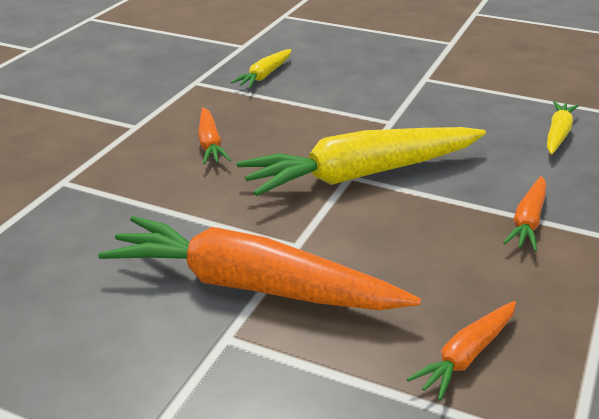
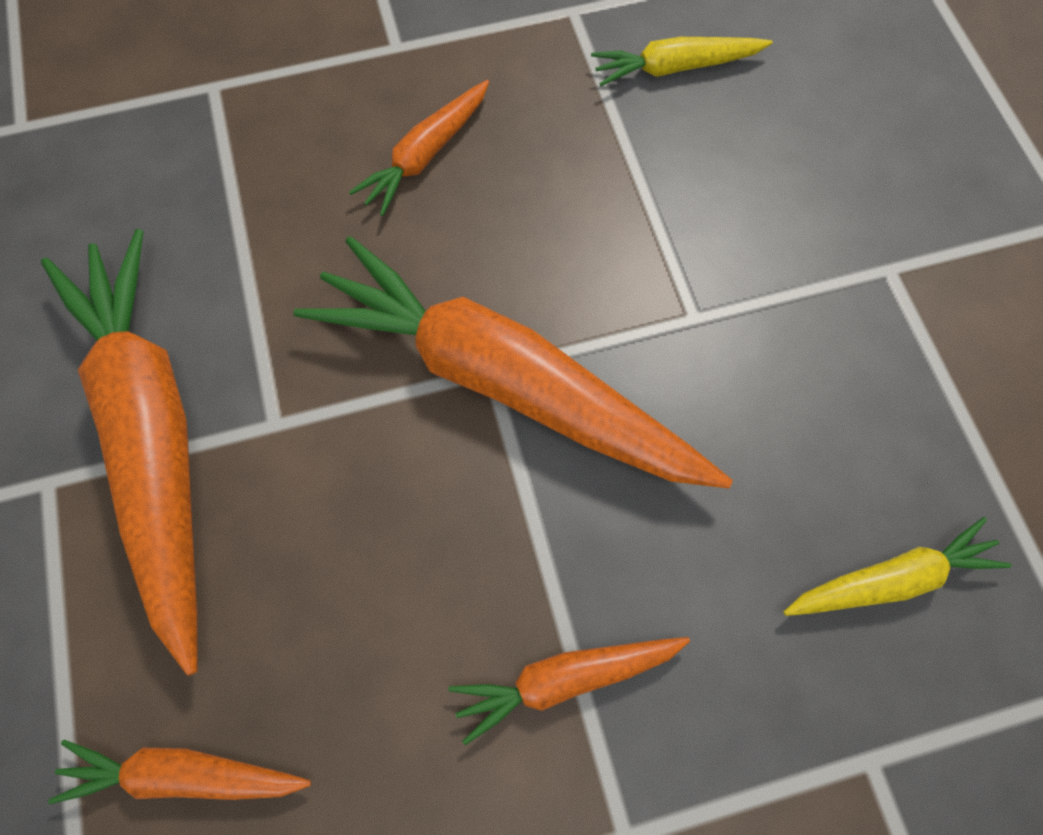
camera: 50 degrees right, 35 degrees up
(361, 175) = (505, 382): yellow carrot -> orange carrot

